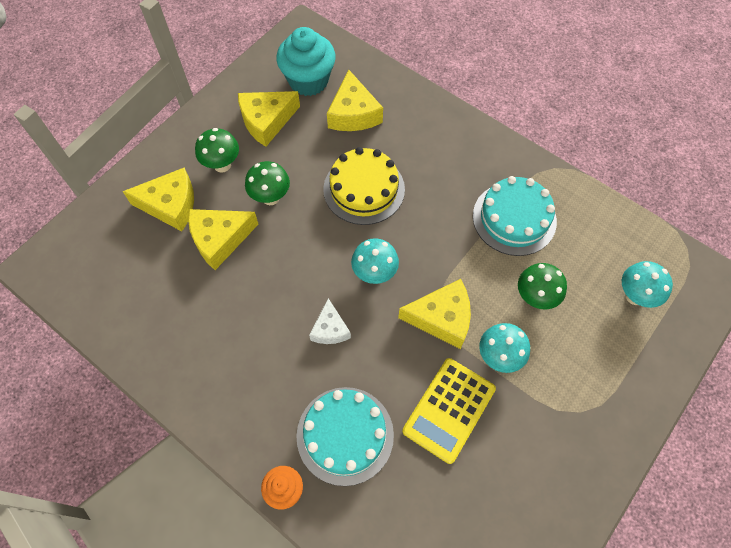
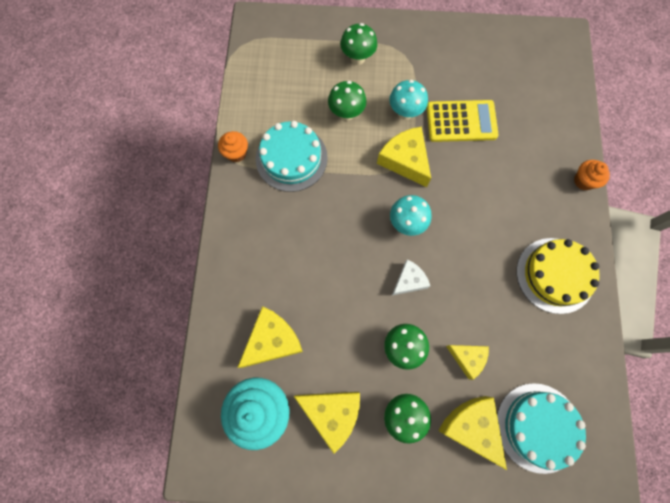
camera: 125 degrees left, 10 degrees up
(220, 239) = (467, 358): yellow cheese -> yellow cheese, size x0.62
(330, 329) = (469, 225): white cheese -> white cheese (409, 281)
(345, 435) = (525, 169): turquoise cake -> turquoise cake (538, 427)
(364, 189) = (342, 279): yellow cake -> yellow cake (555, 275)
(550, 177) = (236, 153): none -> orange cupcake
(602, 355) = (357, 58): none -> green mushroom
(634, 296) = (301, 59): turquoise mushroom -> none

